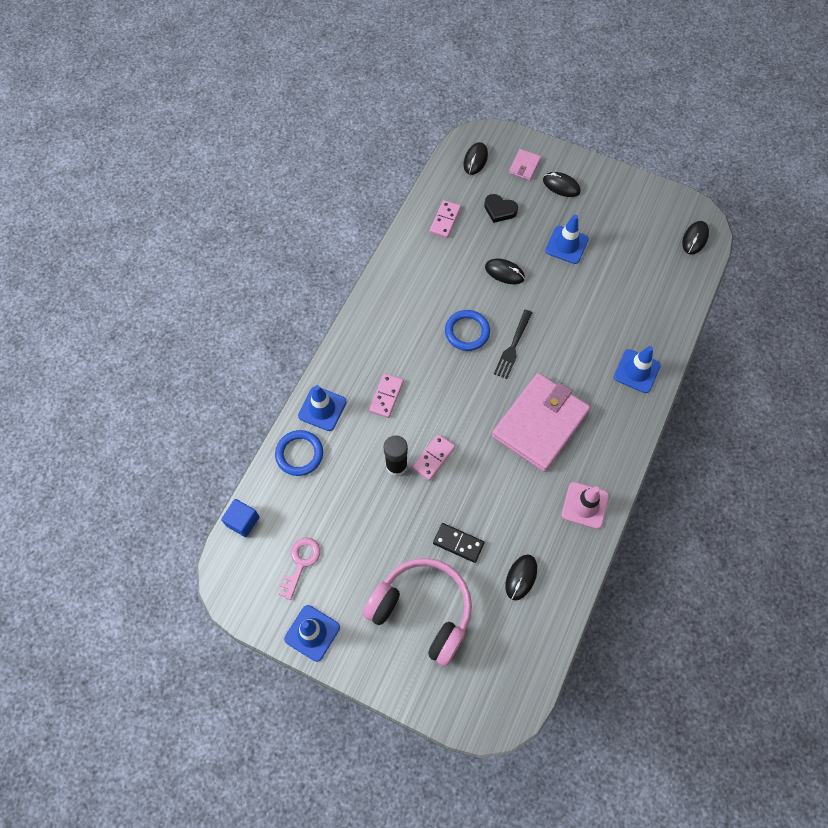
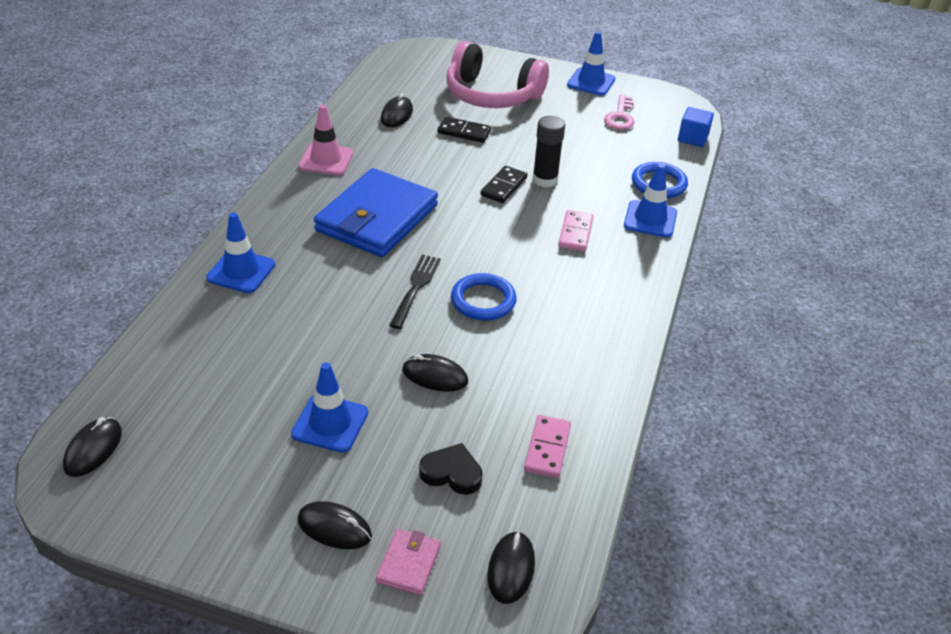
camera: 170 degrees right, 25 degrees down
(433, 458) = (503, 186): pink domino -> black domino
(540, 424) = (377, 218): pink wallet -> blue wallet

